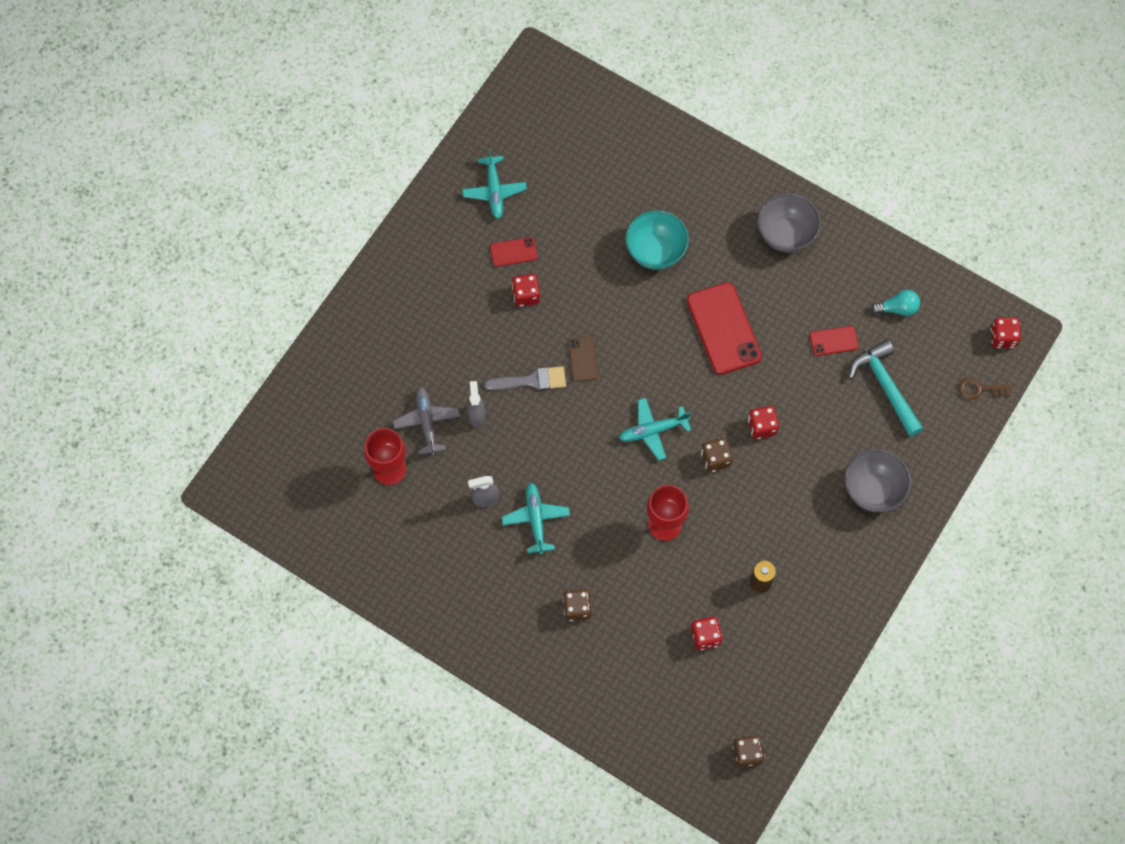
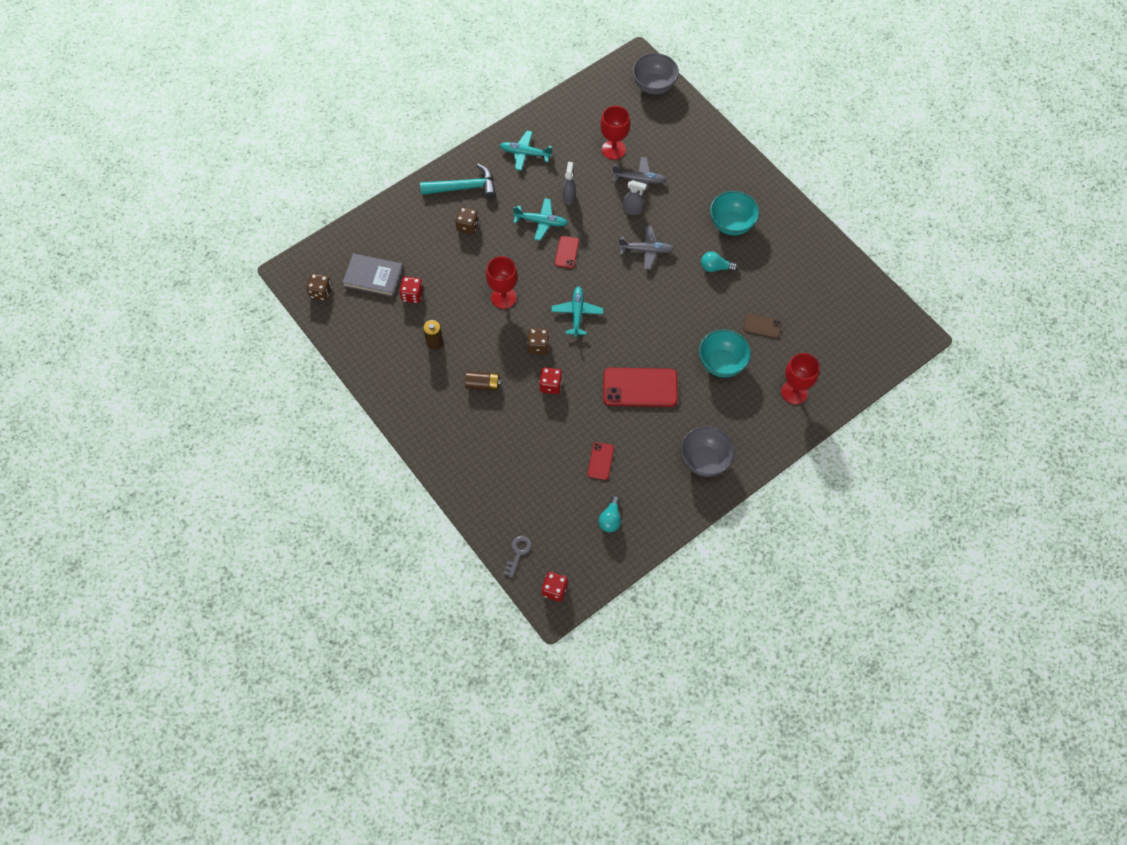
camera: 110 degrees right, 5 degrees down
(455, 295) = (731, 224): none -> turquoise bowl
(494, 191) = (810, 273): turquoise plane -> turquoise plane (525, 153)
(513, 252) = (754, 270): red phone -> red phone (566, 252)
(526, 295) = (715, 267): red dice -> turquoise light bulb
(531, 381) = (646, 250): grey brush -> grey plane
(583, 359) = (650, 287): brown phone -> brown phone (762, 326)
(661, 167) = (794, 392): none -> red goblet
(698, 697) = (373, 276): none -> grey book
(793, 503) = (483, 384): none -> brown battery
(873, 490) = (470, 442): grey bowl -> grey bowl (654, 86)
(885, 386) = (548, 484): turquoise hammer -> turquoise hammer (464, 187)
(979, 389) = (518, 553): brown key -> grey key

